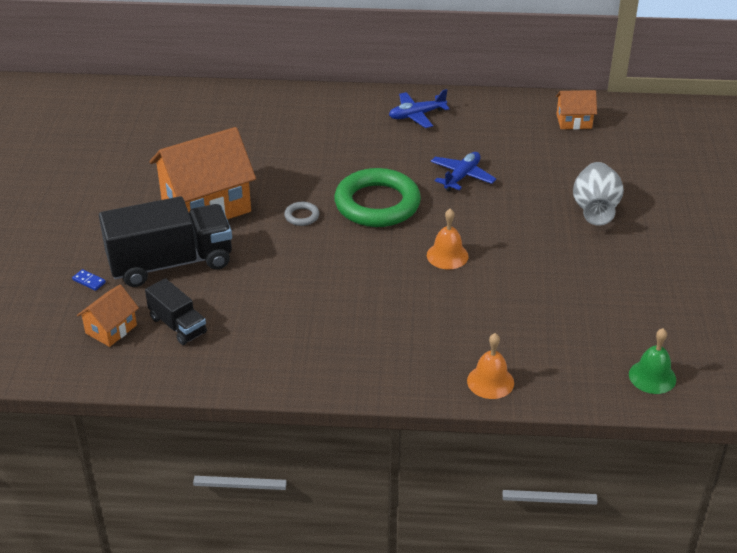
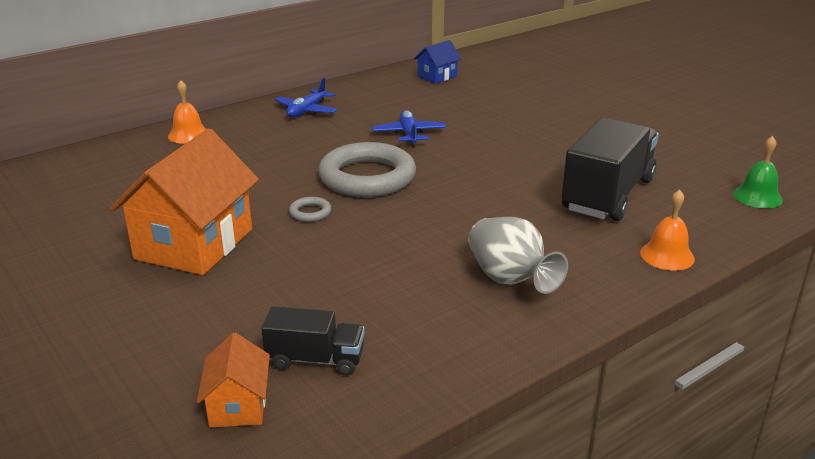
camera: 40 degrees left, 10 degrees down
(89, 281) = (140, 372): blue domino -> none
(170, 263) = (224, 308): black truck -> black truck (608, 195)
(377, 204) = (367, 177): green ring -> grey ring
(447, 255) = (485, 187): orange bell -> orange bell (188, 134)
(574, 121) = (437, 76): orange house -> blue house
(595, 210) = (541, 118): grey vase -> grey vase (510, 279)

